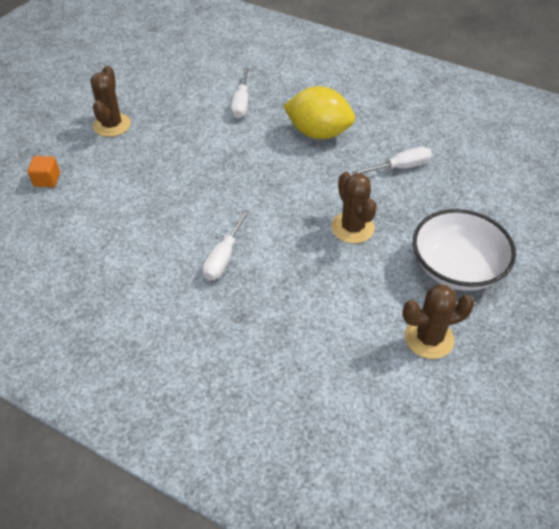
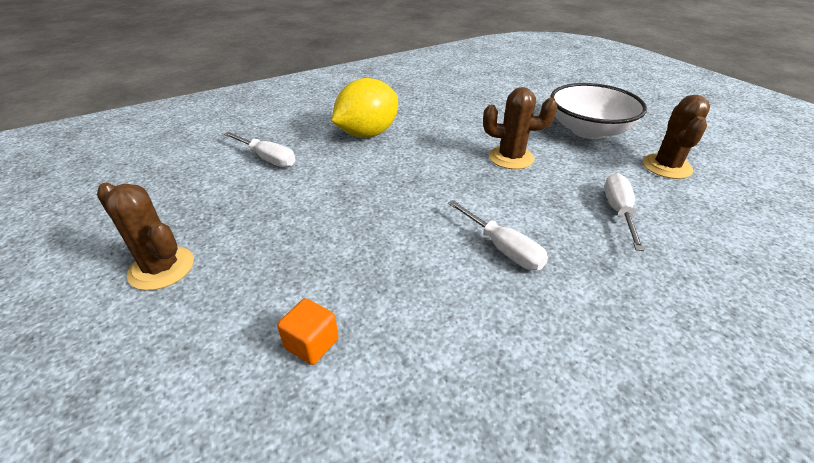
camera: 60 degrees left, 10 degrees down
(47, 180) = (185, 390): orange cube -> orange cube (311, 343)
(400, 167) = (453, 114): white screwdriver -> white screwdriver (618, 212)

